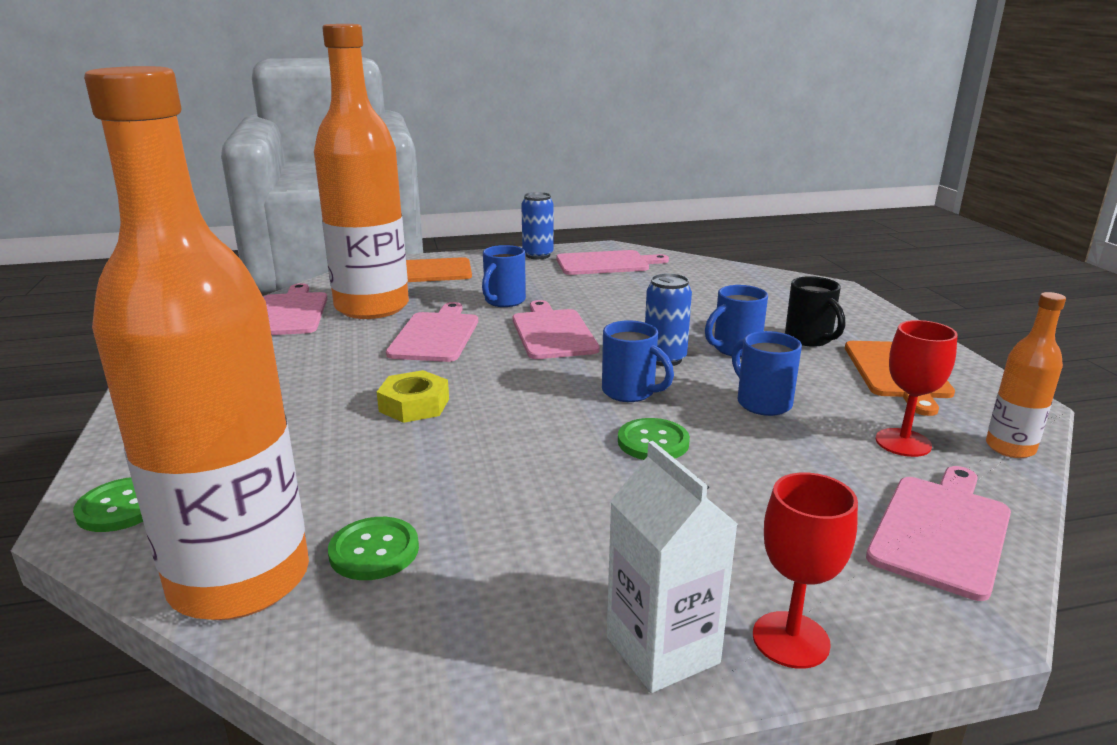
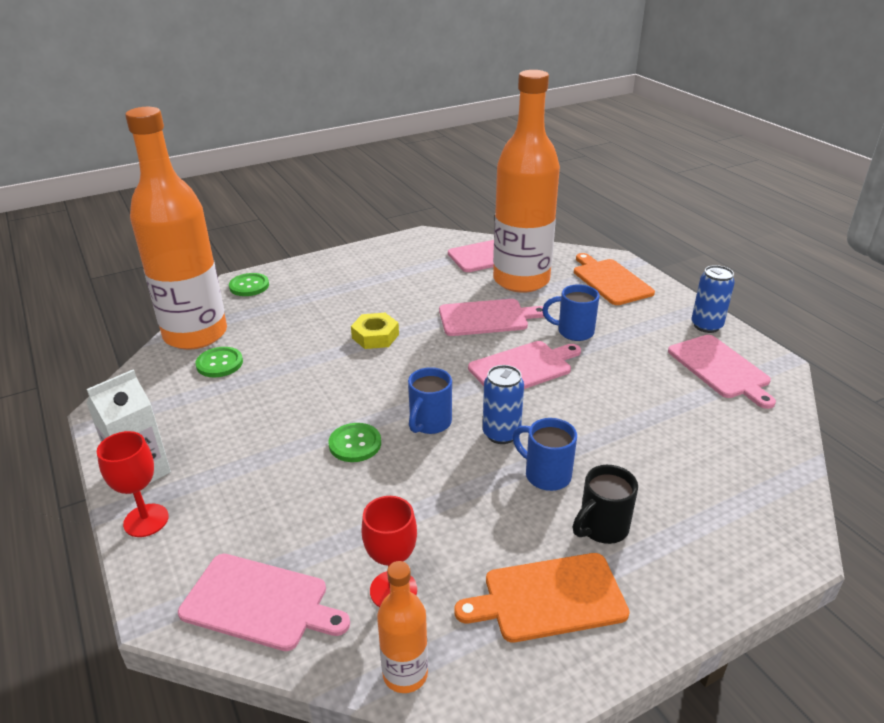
camera: 75 degrees right, 10 degrees up
(762, 403) = (439, 498): blue mug -> none

